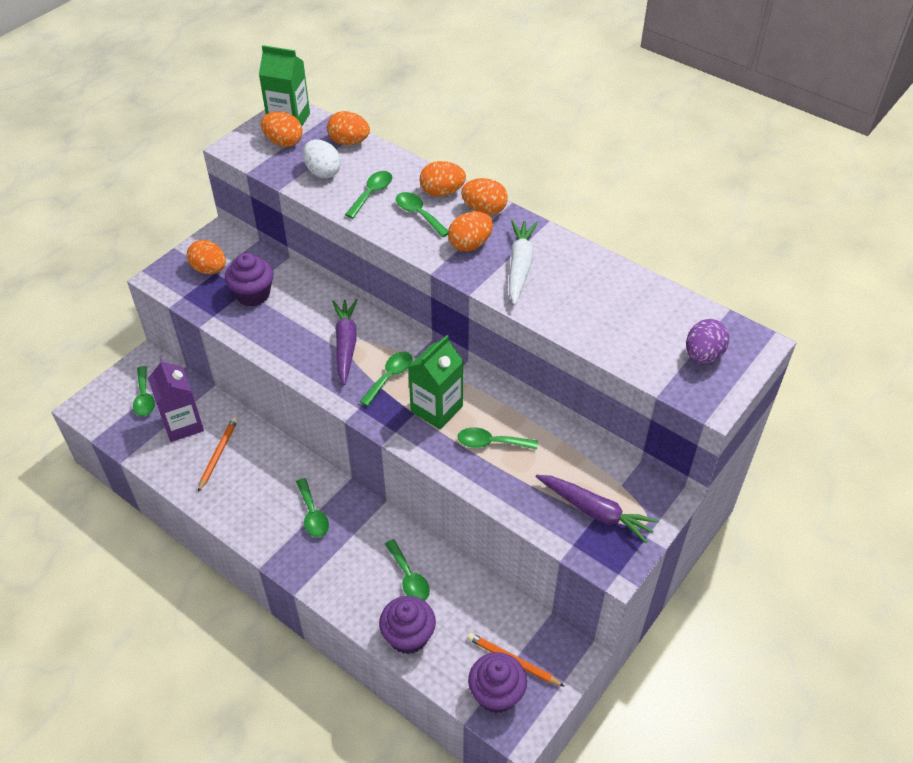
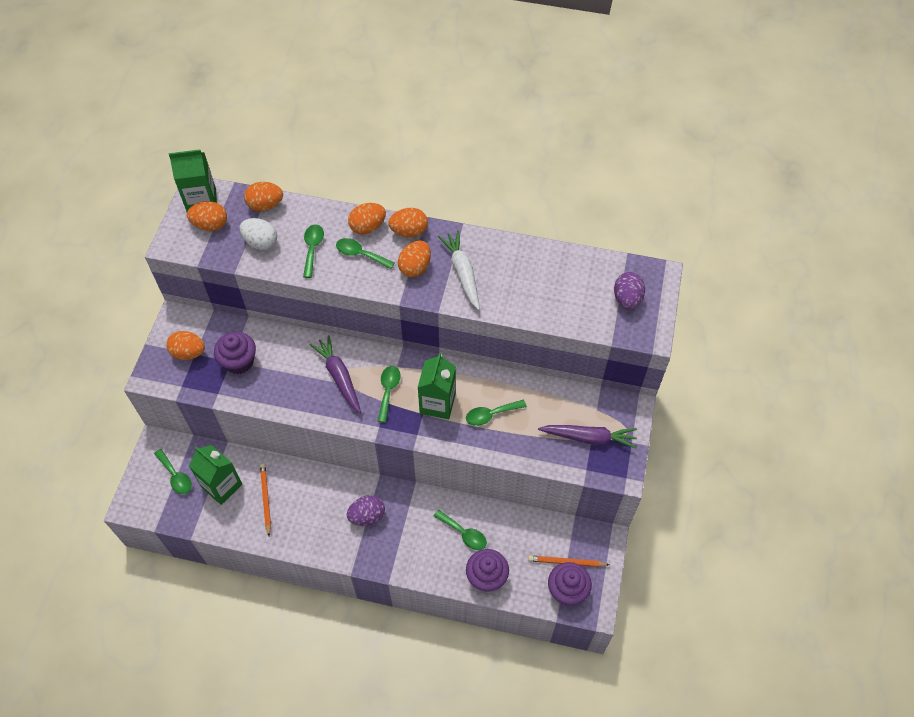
camera: 25 degrees left, 10 degrees up
(183, 424) = (222, 486): purple carton -> green carton
(312, 514) = (367, 516): green spoon -> purple egg

